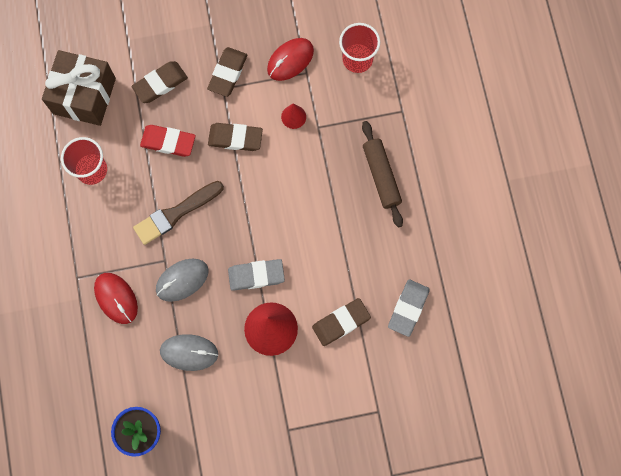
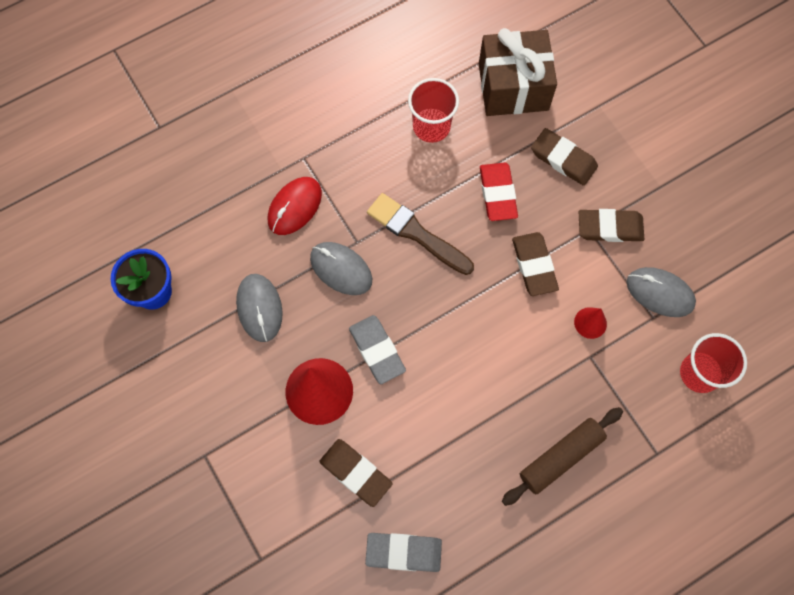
camera: 70 degrees right, 5 degrees down
(290, 60) = (660, 293): red mouse -> grey mouse

